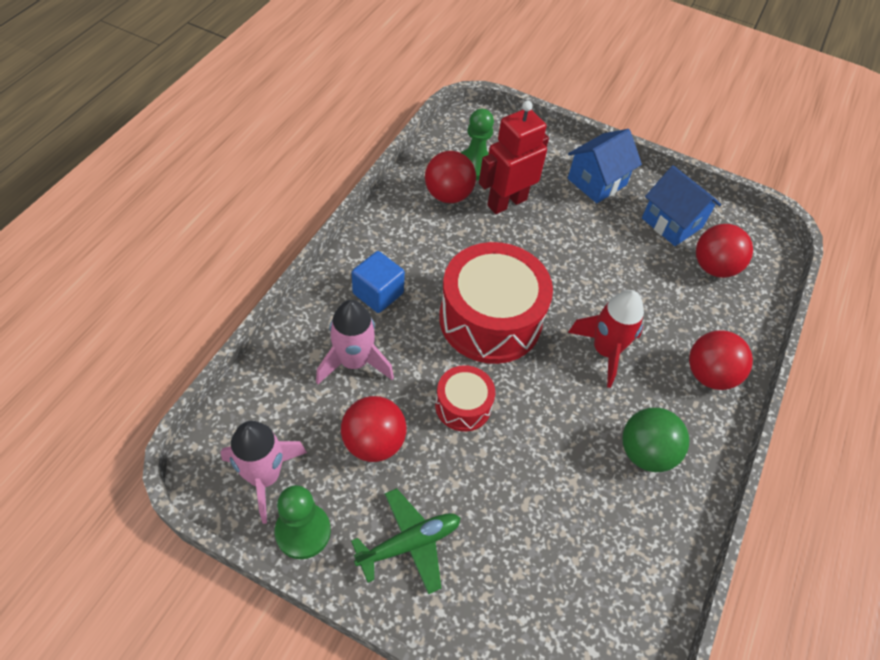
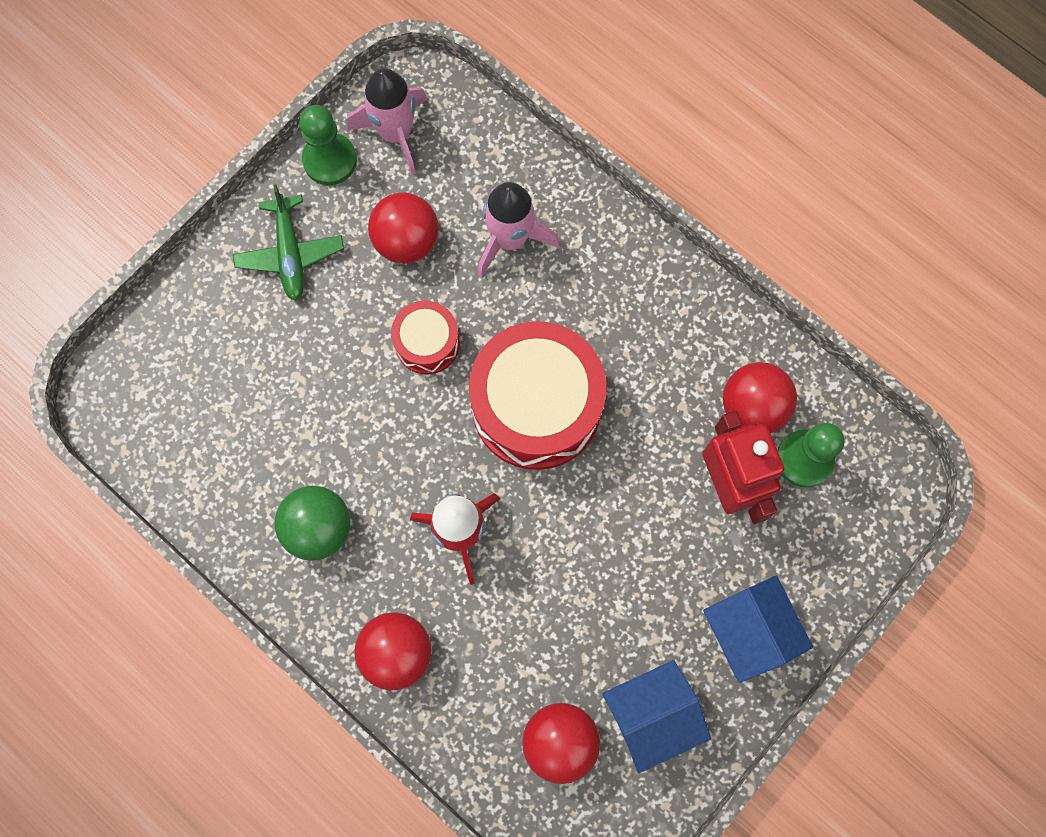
camera: 110 degrees right, 20 degrees up
(378, 293) = (601, 283): blue cube -> none

